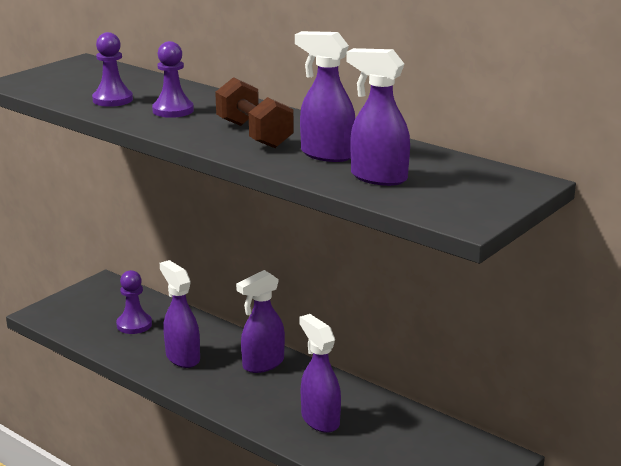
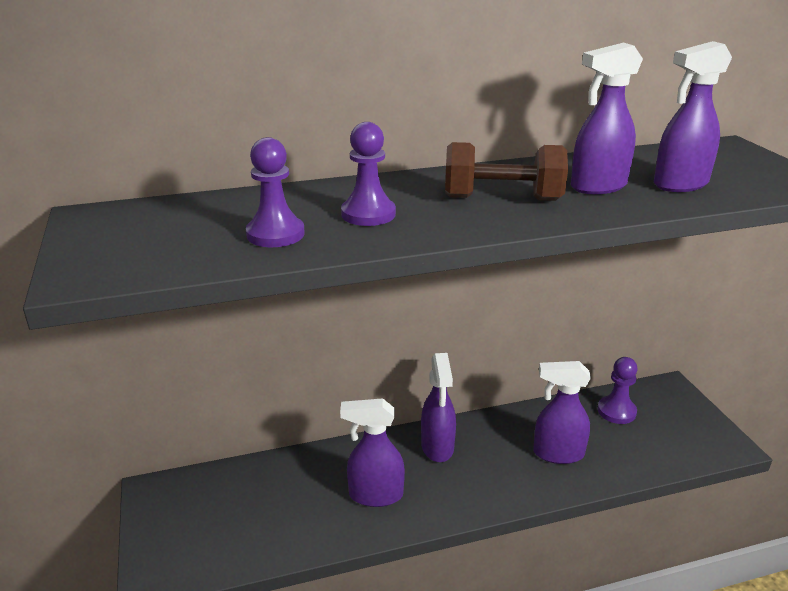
camera: 55 degrees left, 5 degrees up
(134, 325) = (272, 504): purple pawn -> purple pawn (616, 411)

